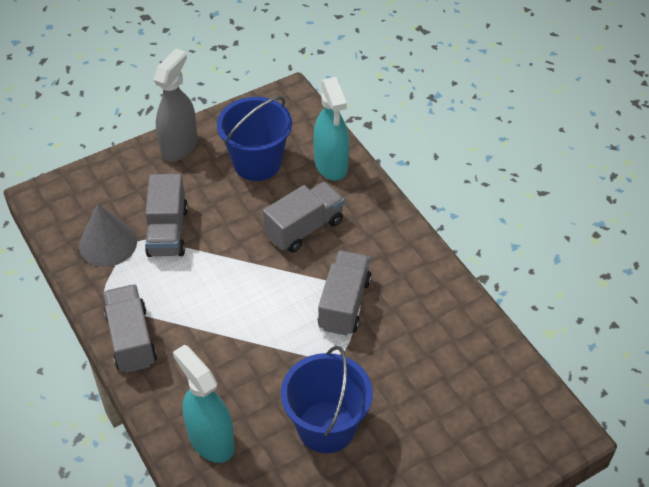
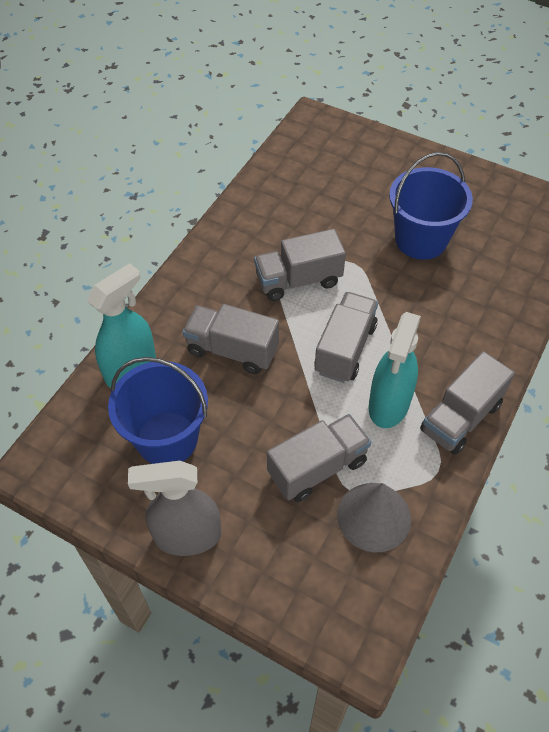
camera: 120 degrees left, 5 degrees up
(211, 440) = (496, 303): turquoise spray bottle -> turquoise spray bottle (388, 404)
(251, 299) = (345, 349): none -> grey truck

